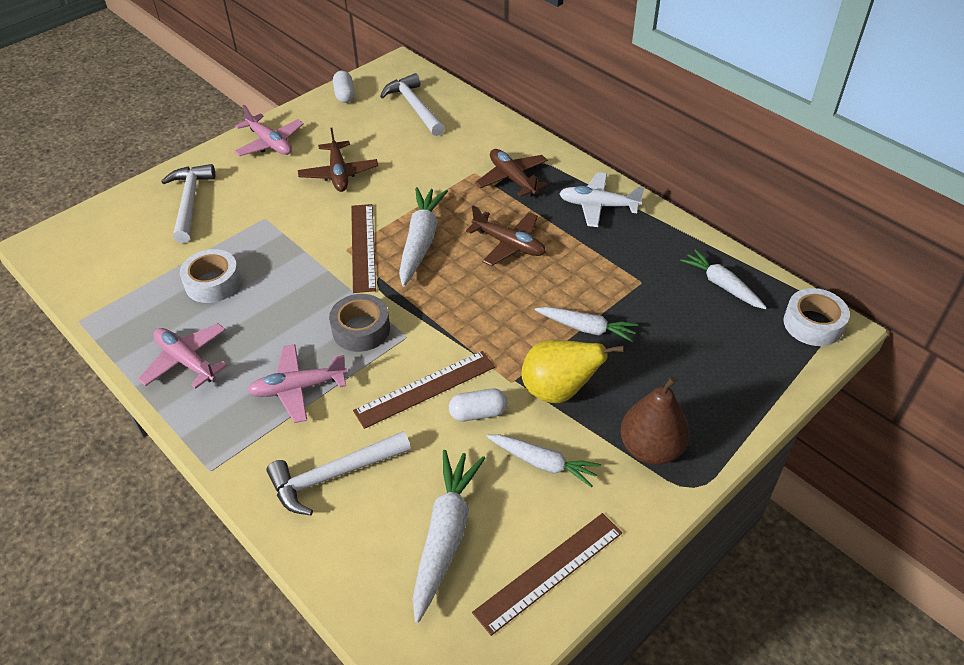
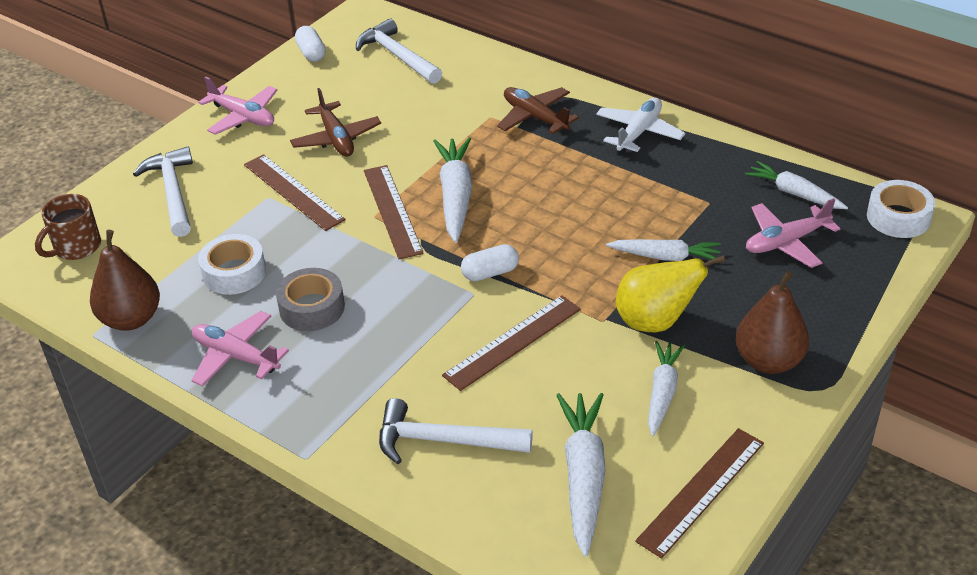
camera: 10 degrees left, 5 degrees down
(95, 239) = (76, 247): none -> brown mug
(114, 312) = (131, 319): none -> brown pear
(287, 217) = (293, 192): none -> brown ruler
(298, 388) = (373, 363): pink plane -> pink plane (786, 242)
(334, 475) = (444, 441): white hammer -> white hammer turned 45 degrees clockwise
(361, 329) = (421, 295): grey tape -> grey tape (312, 308)
(478, 413) = (578, 356): white capsule -> white capsule (490, 273)
(509, 244) = (554, 185): brown plane -> none
(543, 463) = (662, 392): white carrot -> white carrot turned 90 degrees counterclockwise
(598, 206) = (639, 132): white plane -> white plane turned 120 degrees clockwise

